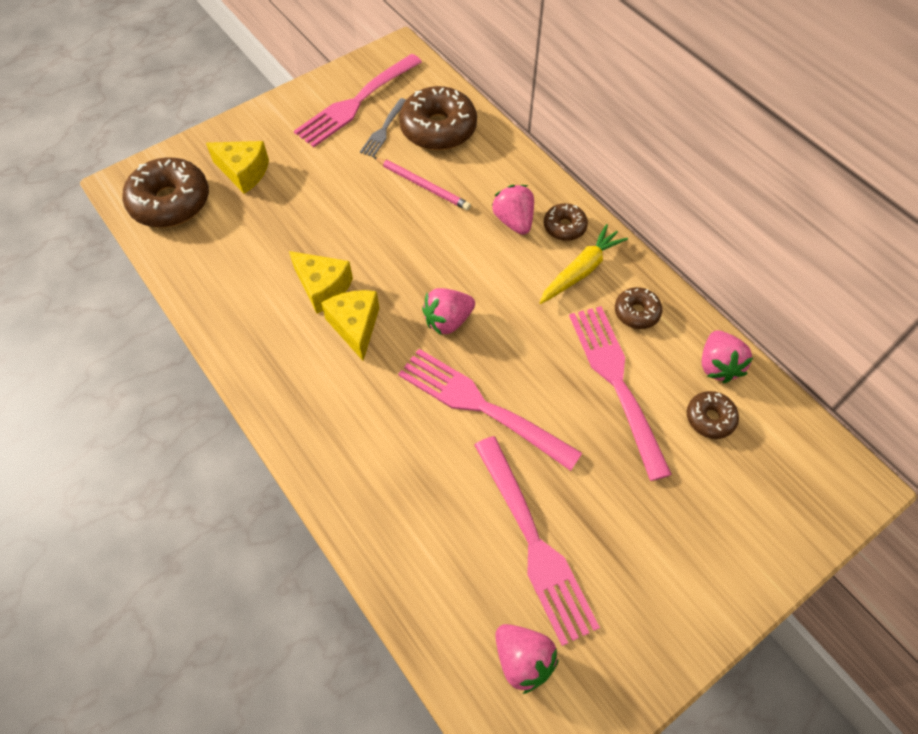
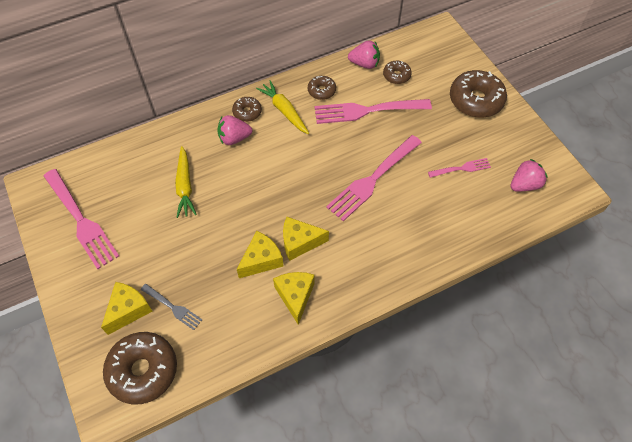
camera: 80 degrees left, 0 degrees up
(272, 335) = (295, 296): none -> yellow cheese
(383, 130) = (119, 205): grey fork -> grey fork (173, 307)
(423, 185) = (185, 186): pink pencil -> yellow carrot
(438, 129) = (132, 169): brown donut -> brown donut (475, 100)
(448, 321) = (306, 188): pink strawberry -> none
(534, 543) = (461, 168): pink fork -> pink fork, size x0.52

